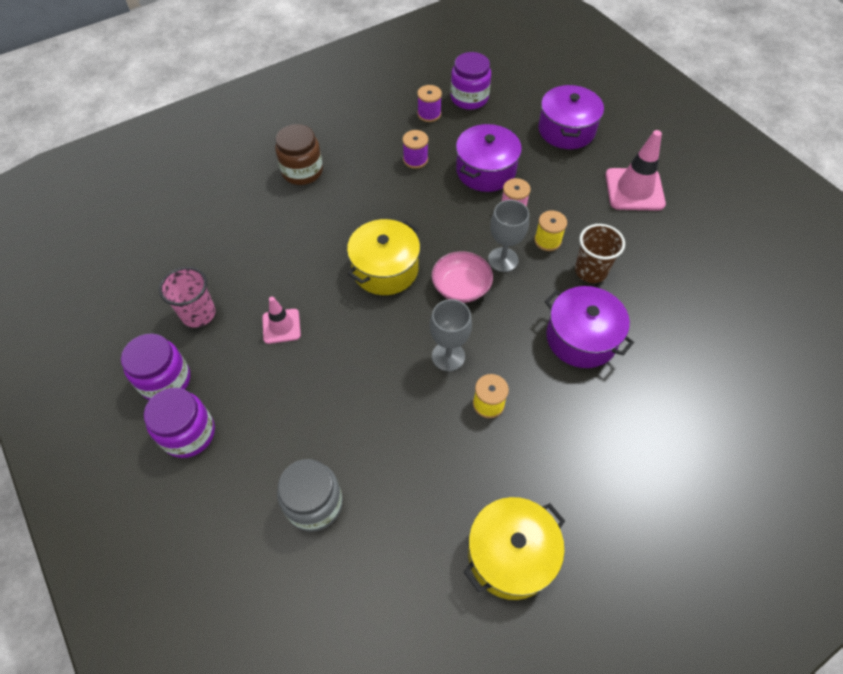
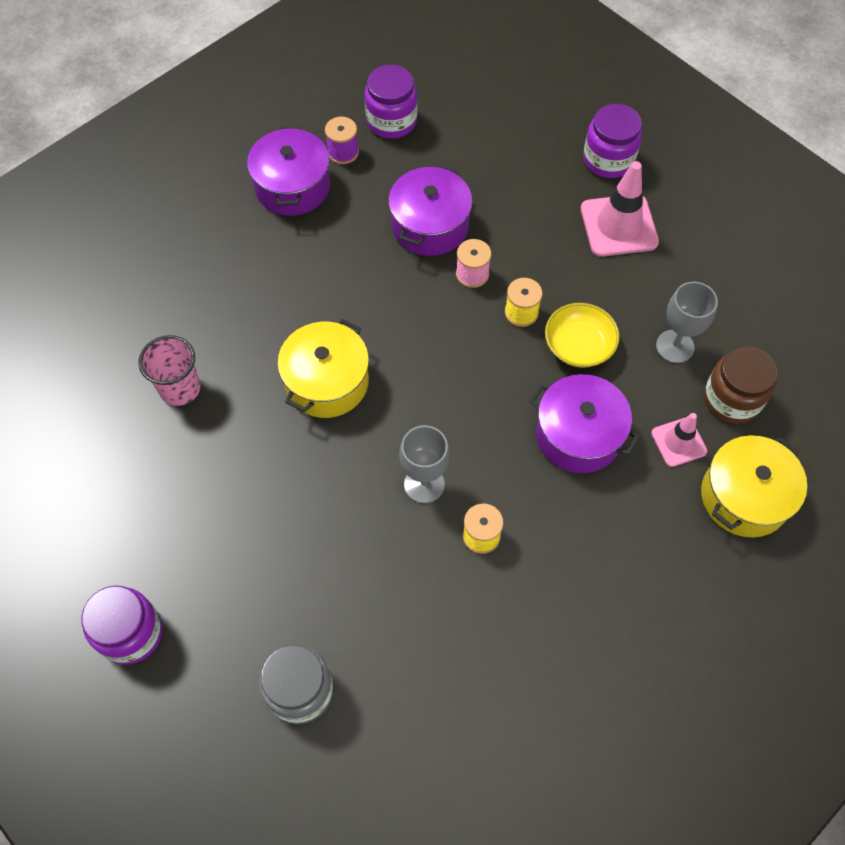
camera: 10 degrees left, 5 degrees up
(165, 380) = (85, 572): purple jar -> purple jar (608, 160)
(198, 314) = (104, 479): pink cup -> pink cup (180, 388)
(281, 326) = (213, 478): pink traffic cone -> pink traffic cone (678, 442)
(302, 171) = (193, 260): brown jar -> brown jar (732, 399)
(415, 160) = (337, 222): purple spool -> none
(461, 286) = (424, 391): pink bowl -> none
(503, 260) = (470, 347): grey goblet -> grey goblet (675, 346)
(510, 554) = (533, 708): yellow pot -> yellow pot (744, 496)
(566, 130) = (524, 152): purple pot -> purple pot (293, 186)
(590, 271) = (579, 345): brown cup -> yellow bowl

